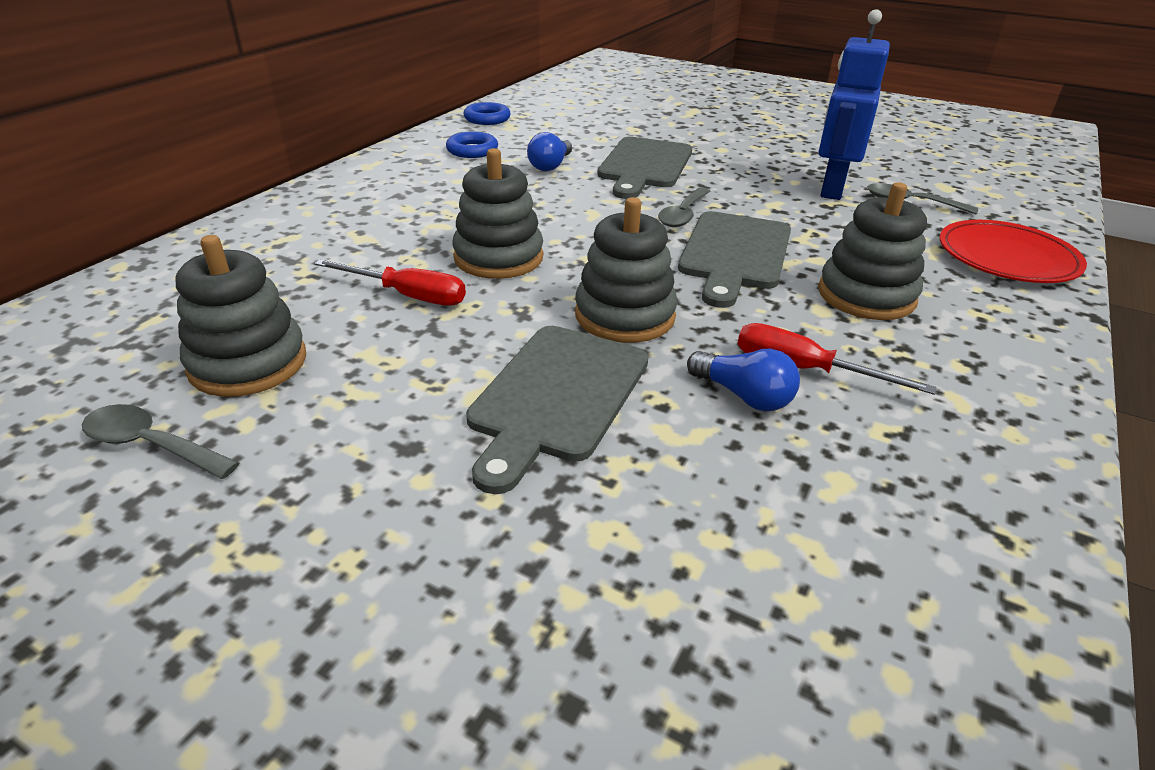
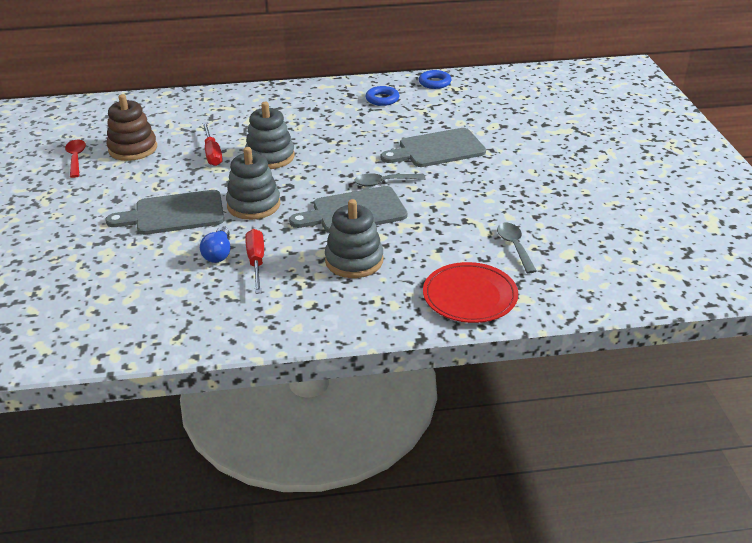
camera: 55 degrees right, 0 degrees up
(151, 445) = (76, 158): grey spoon -> red spoon
(248, 363) = (133, 149): grey stacking toy -> brown stacking toy
(550, 165) = (394, 126): blue light bulb -> none
(831, 189) = (495, 215): blue robot -> none

